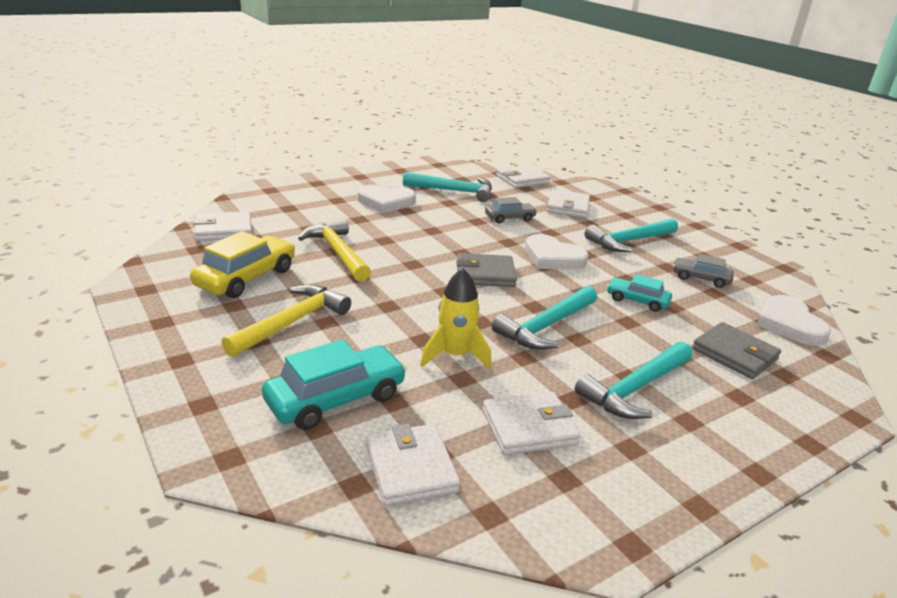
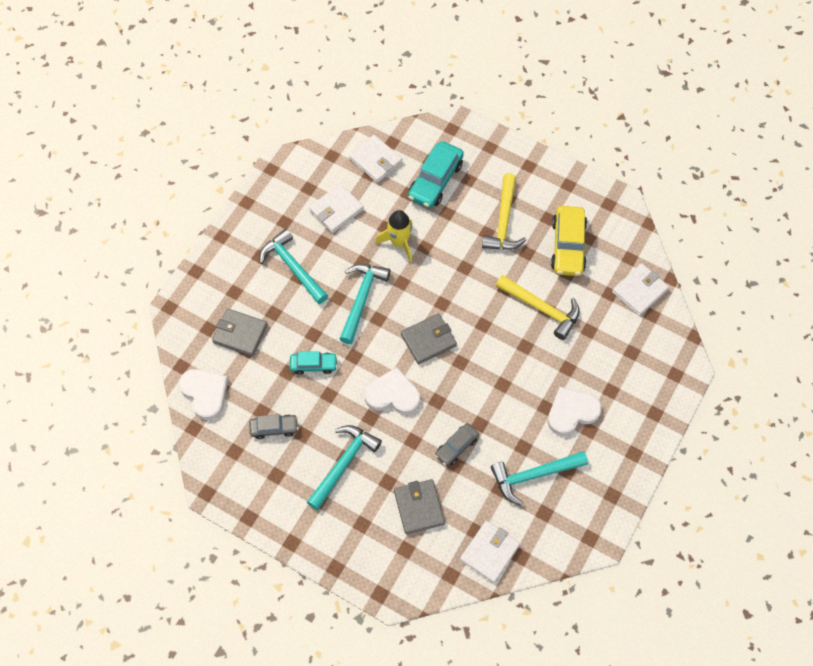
camera: 155 degrees right, 35 degrees up
(568, 207) = (419, 507): white wallet -> grey wallet
(635, 389) = (292, 267): turquoise hammer -> turquoise hammer turned 60 degrees counterclockwise

